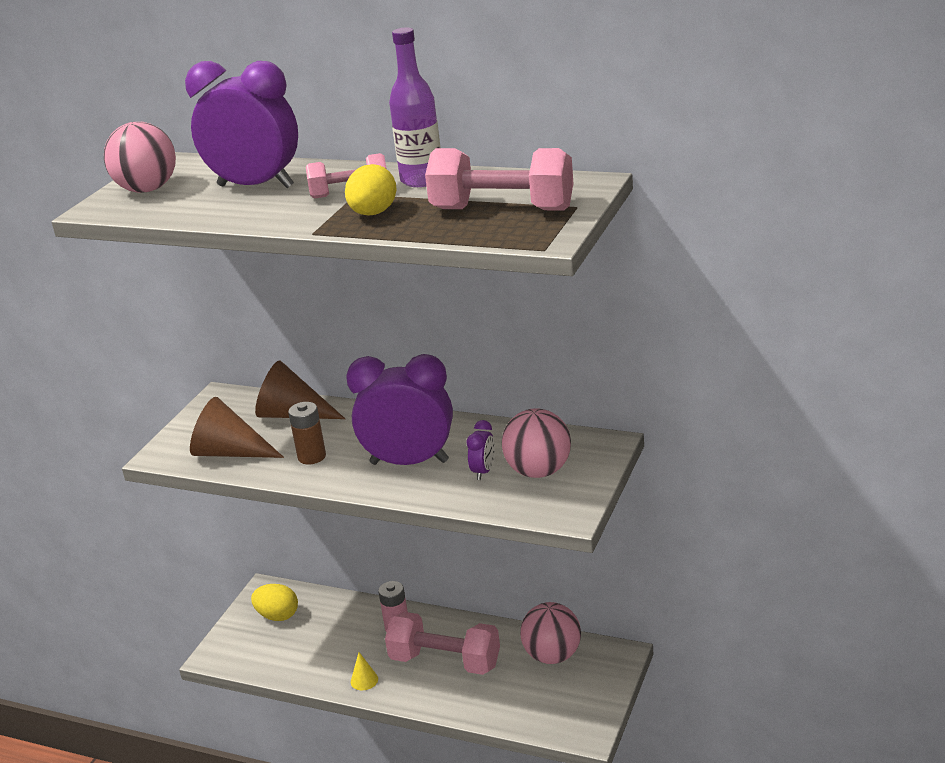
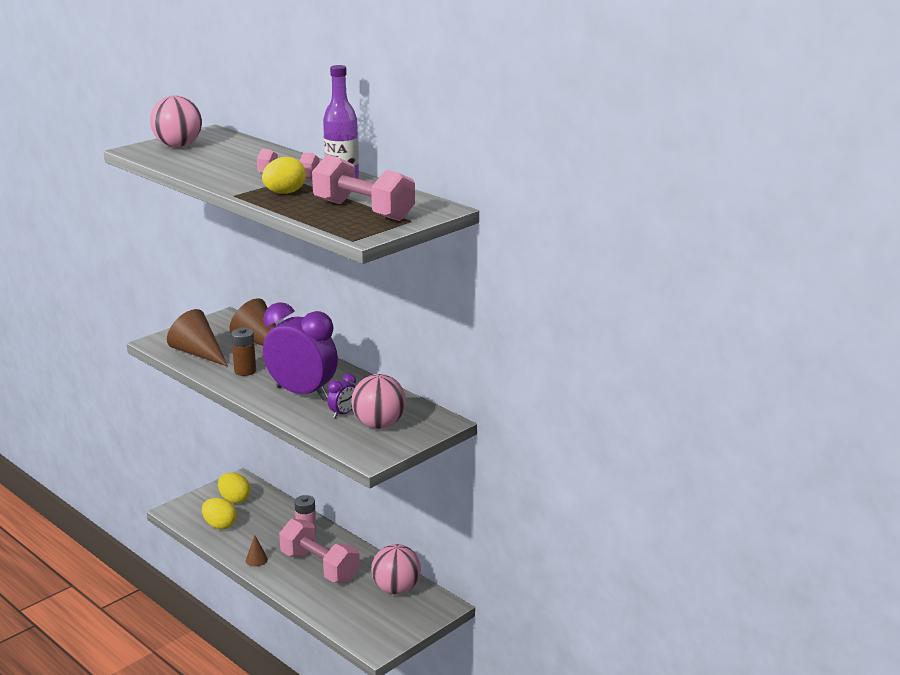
camera: 20 degrees right, 5 degrees down
(255, 186) = (241, 159): purple clock -> none
(285, 654) = (220, 525): none -> yellow egg
(364, 680) = (256, 560): yellow cone -> brown cone

